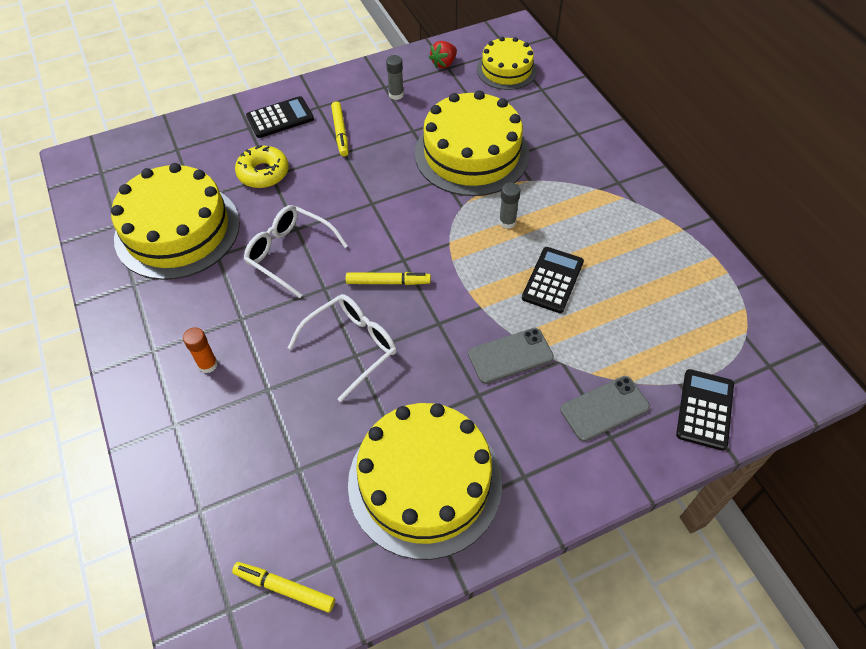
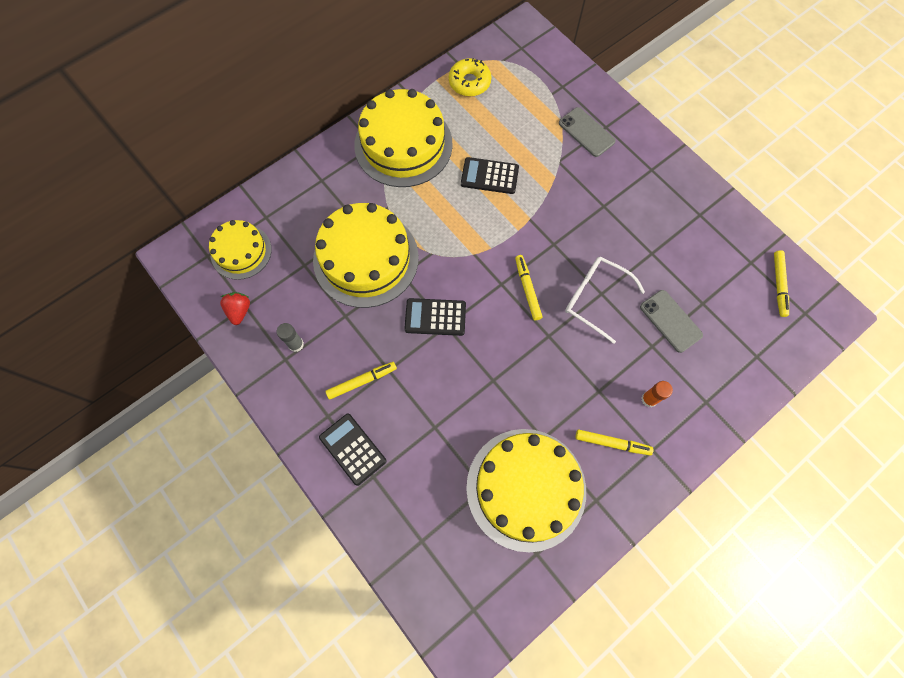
camera: 105 degrees left, 15 degrees up
(180, 314) = (612, 443): none -> yellow marker
(263, 173) = (433, 436): yellow donut -> yellow donut (469, 82)
(289, 253) = (522, 376): white glasses -> none
(425, 482) = (679, 224): yellow cake -> yellow cake (403, 144)
(444, 64) = (239, 311): red strawberry -> red strawberry turned 120 degrees counterclockwise
(507, 222) = (439, 216): grey glue stick -> none
(510, 356) = (565, 192): grey phone -> grey phone (670, 321)
(704, 409) = (567, 80): black calculator -> black calculator (435, 317)

